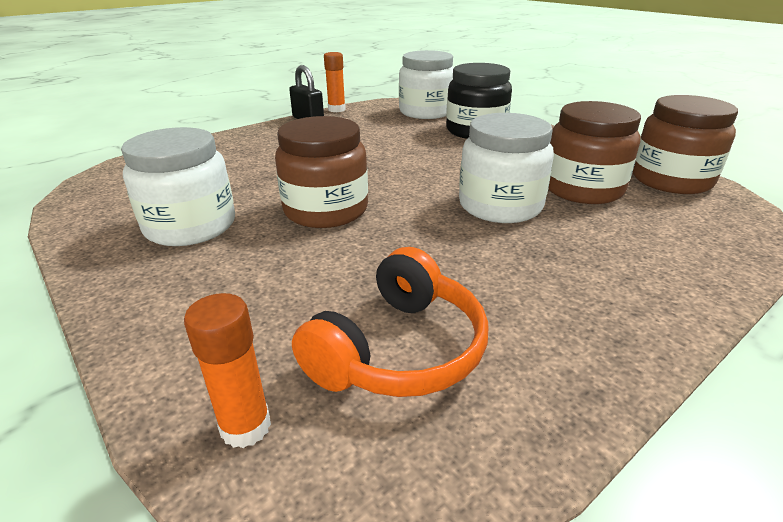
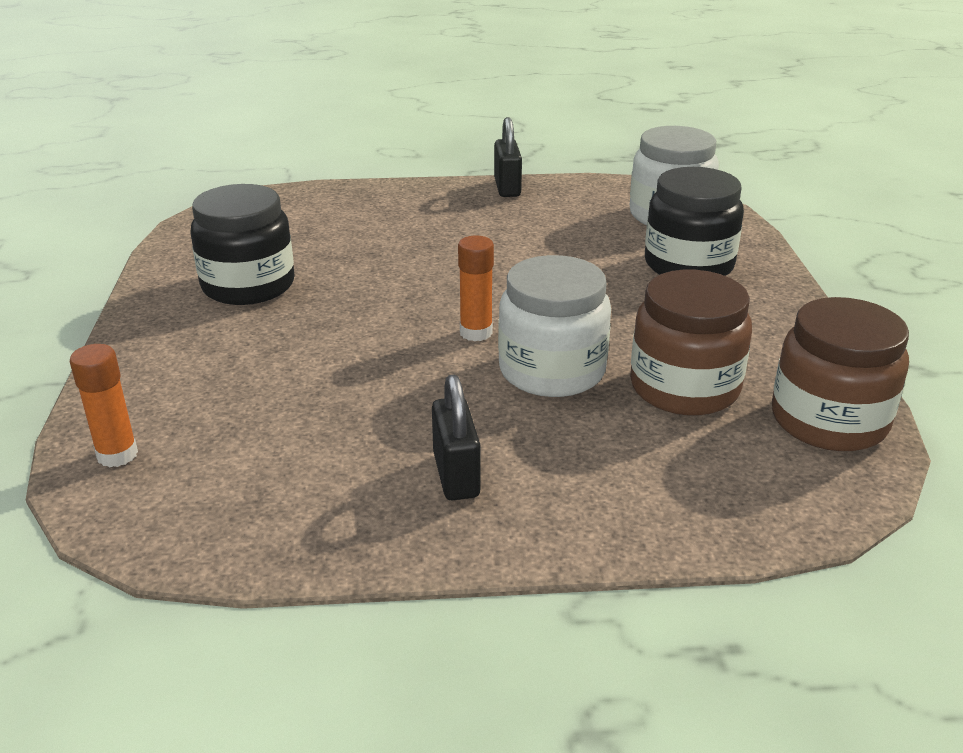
camera: 35 degrees right, 0 degrees up
(190, 226) = (248, 285): white jar -> black jar
(326, 210) = (375, 311): brown jar -> none
(336, 109) = (561, 180): orange glue stick -> orange glue stick (476, 332)
(399, 349) = (268, 455): orange headphones -> none
(557, 295) = (456, 475): none -> black padlock

